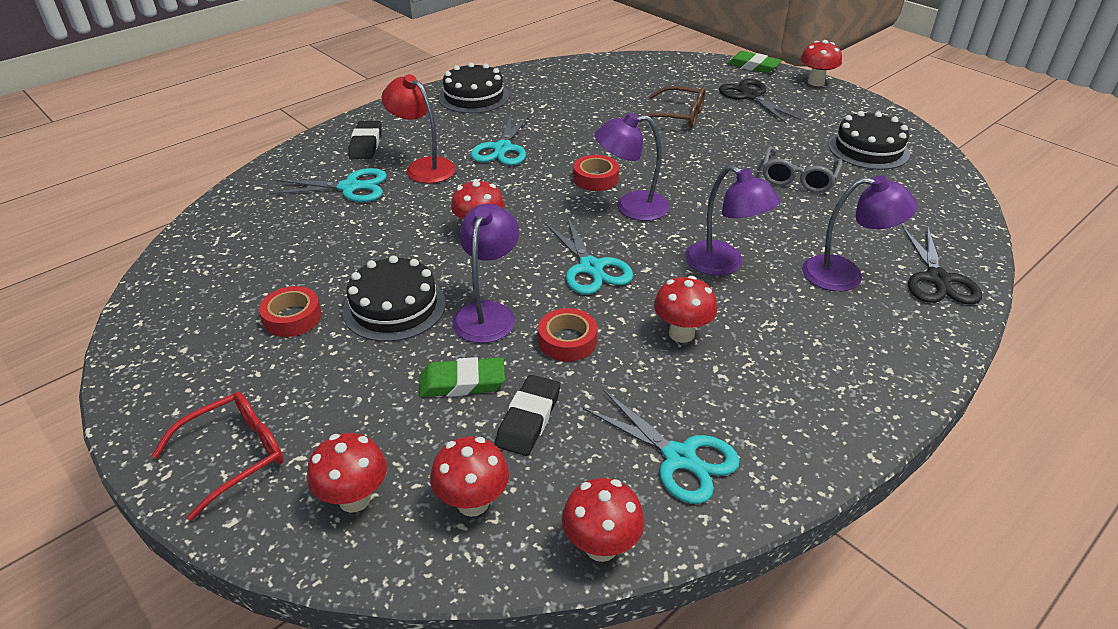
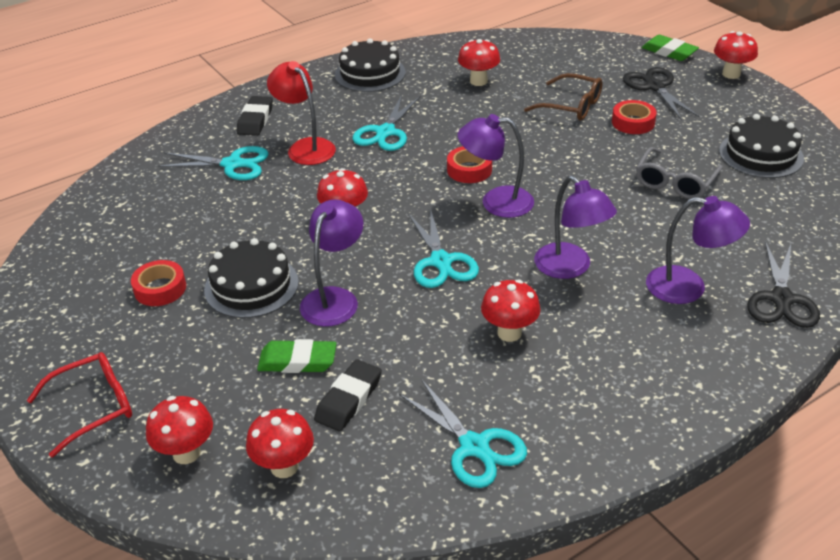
camera: 10 degrees right, 0 degrees up
(567, 341) = (401, 331): red tape -> red tape (633, 122)
(601, 546) = (385, 514): red mushroom -> red mushroom (478, 81)

